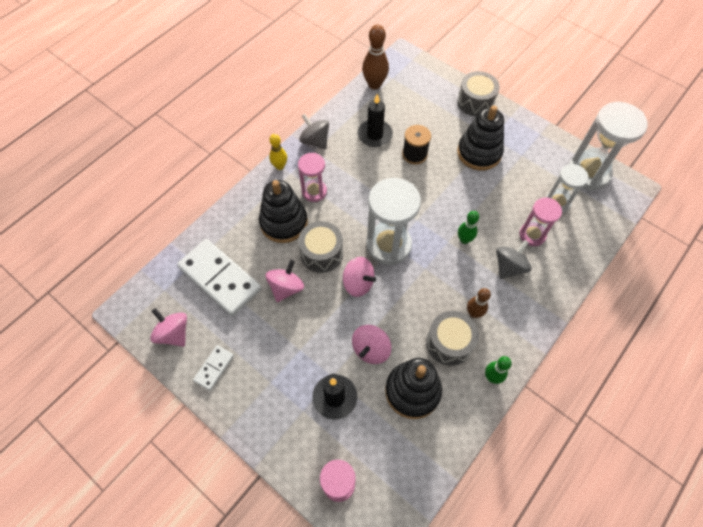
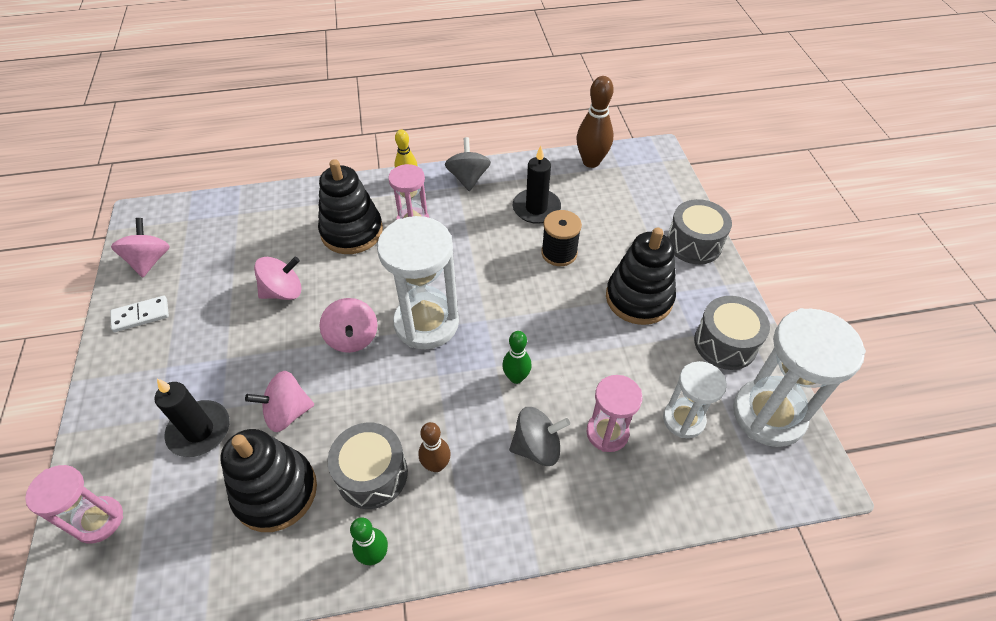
camera: 40 degrees right, 10 degrees down
(220, 278) = (240, 242): white domino -> none
(321, 253) = (352, 283): grey drum -> grey drum (725, 343)

